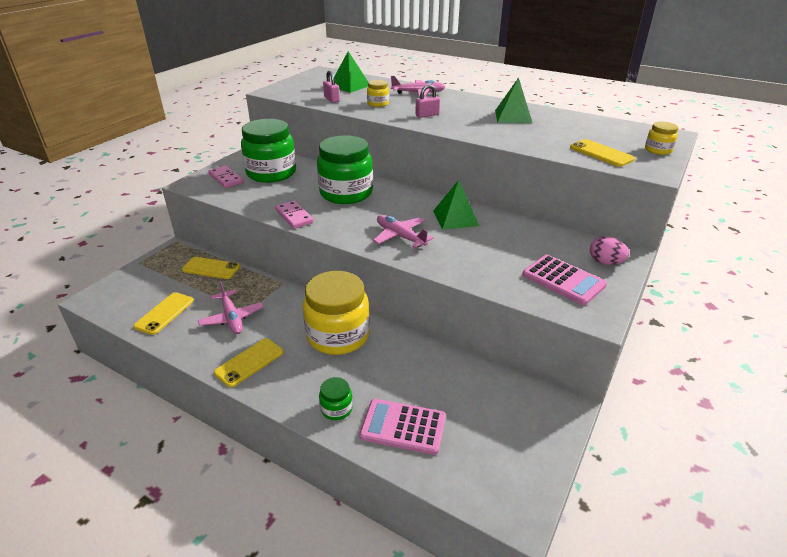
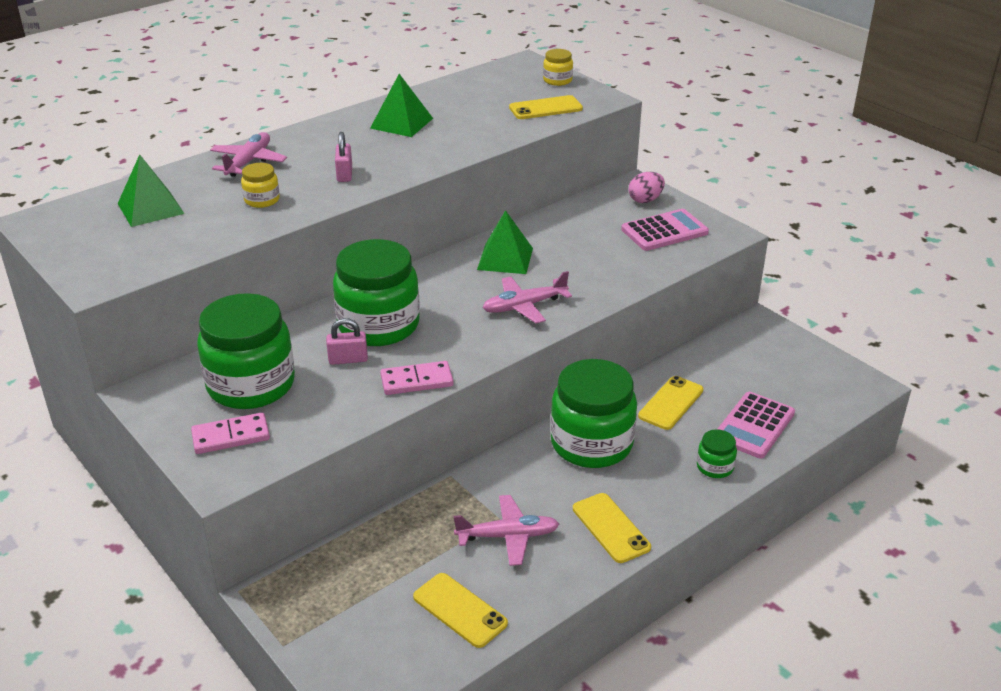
camera: 70 degrees left, 0 degrees up
(211, 268) = (362, 549): yellow phone -> yellow phone (671, 403)
(332, 99) = (202, 234): pink padlock -> pink padlock (348, 359)
(338, 335) = (591, 444): yellow jar -> green jar

